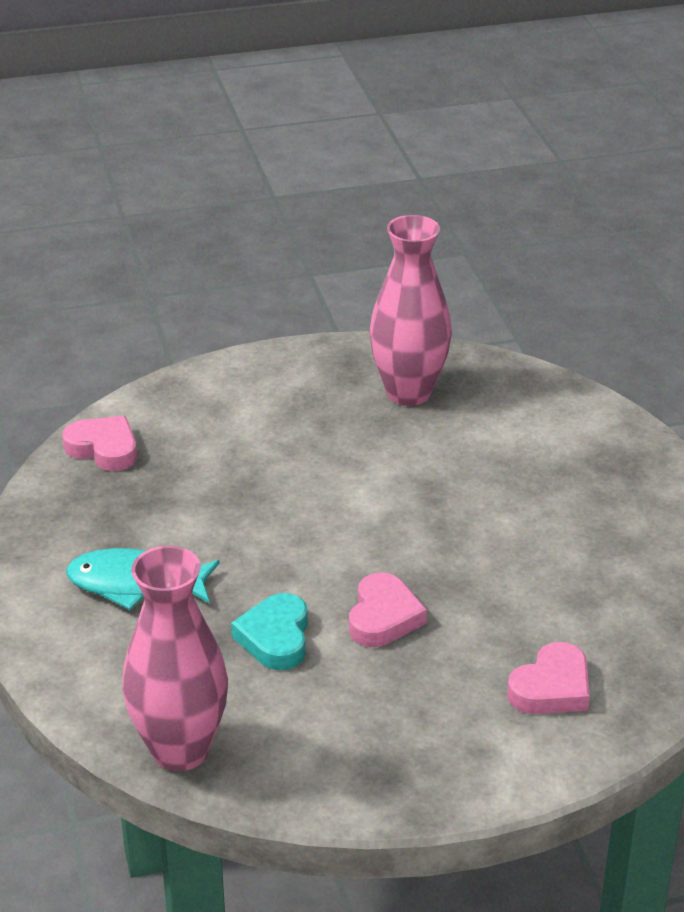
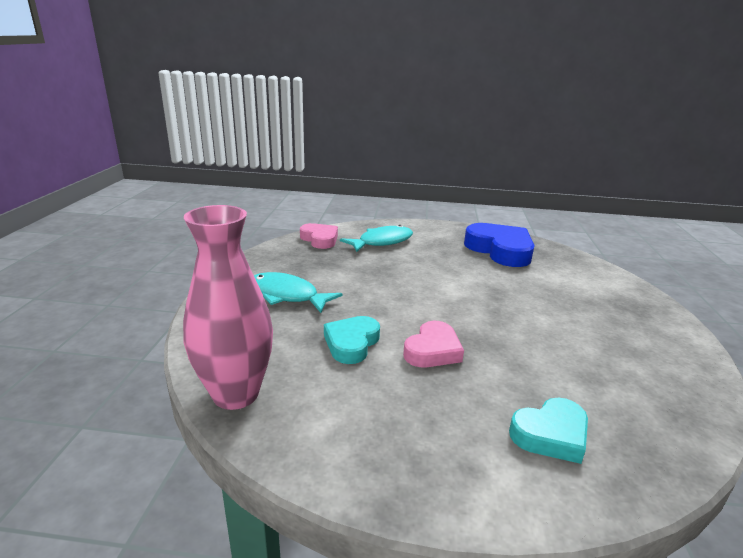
camera: 20 degrees right, 10 degrees down
(211, 426) = (382, 242): none -> turquoise fish
(408, 392) = (500, 250): pink vase -> blue heart
(551, 688) = (550, 434): pink heart -> turquoise heart

